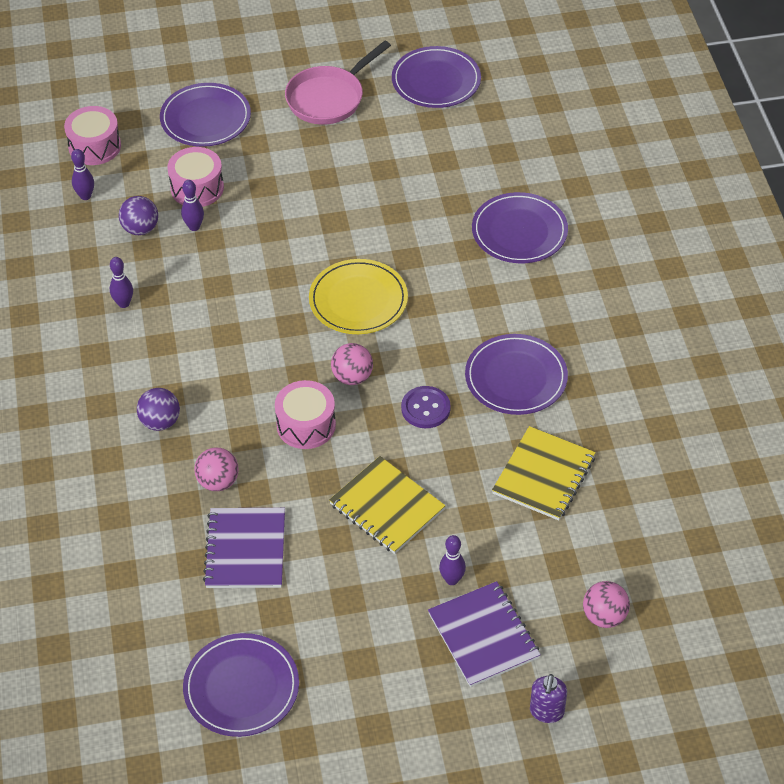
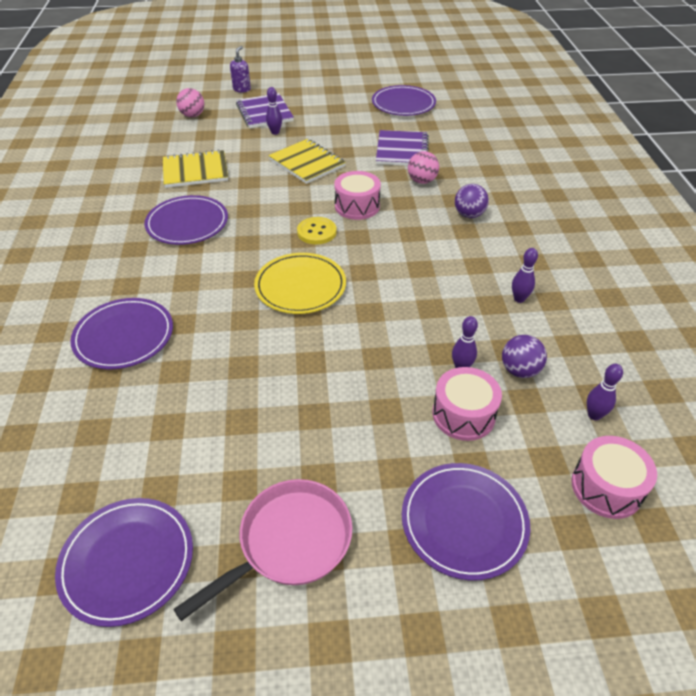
camera: 175 degrees left, 5 degrees down
(352, 377) = (316, 232): pink ball -> yellow button
(425, 408) = (264, 210): purple button -> none
(544, 475) = (195, 171): yellow notebook -> yellow notebook turned 45 degrees clockwise

